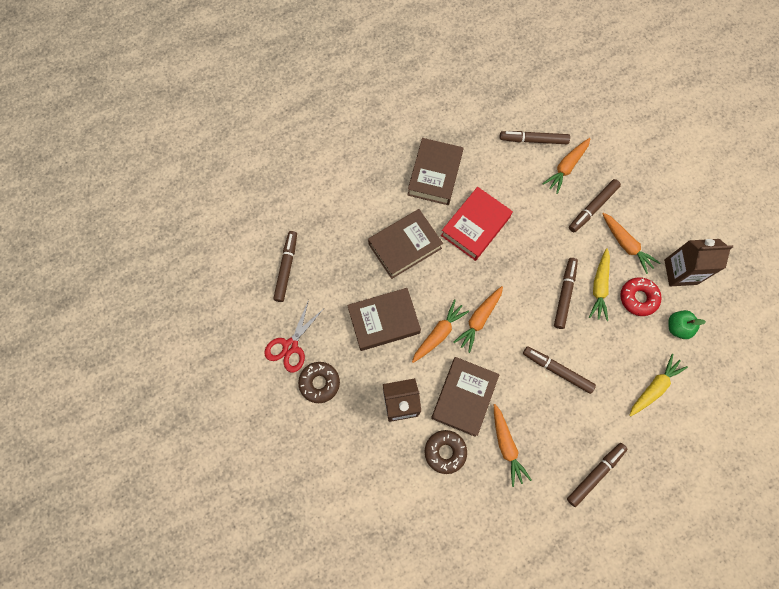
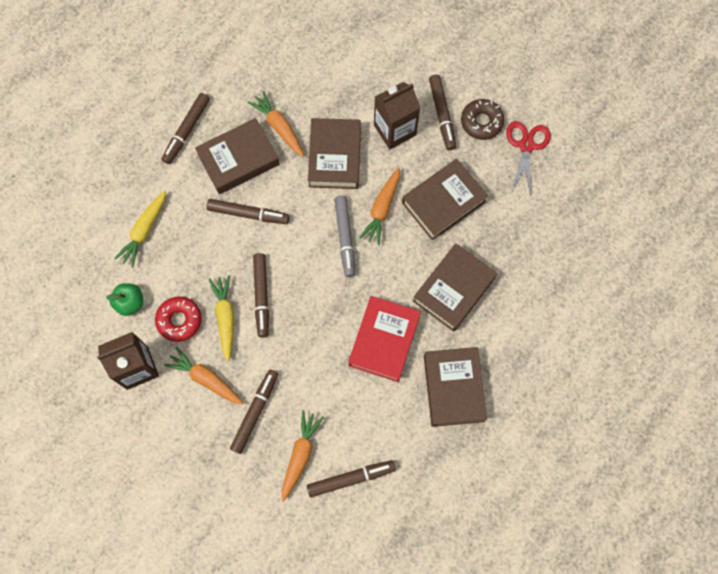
camera: 160 degrees right, 0 degrees up
(286, 268) = (569, 221): brown marker -> brown marker (442, 115)
(445, 452) = (336, 103): brown donut -> none
(479, 319) = (345, 238): orange carrot -> grey marker
(553, 426) = (238, 159): none -> brown book

